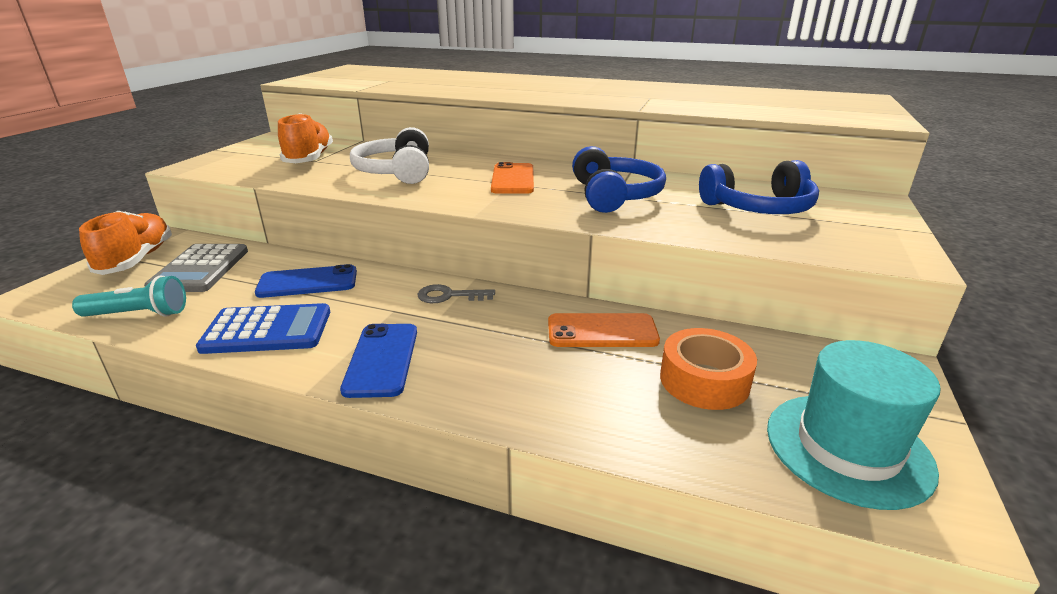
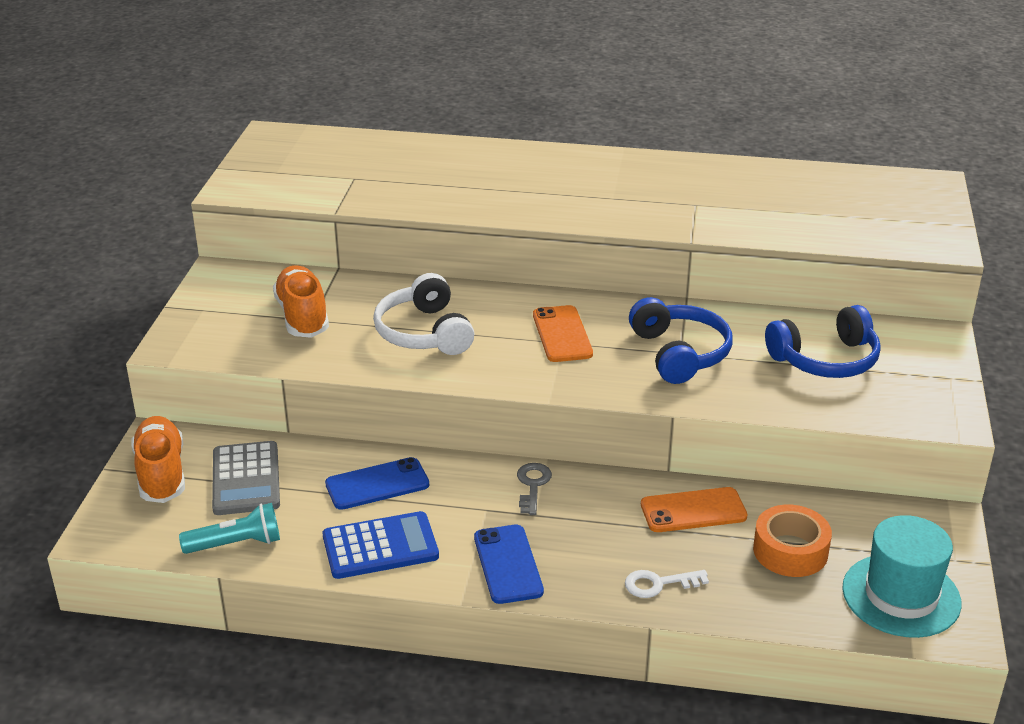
camera: 10 degrees left, 5 degrees up
(449, 296) = (532, 485): grey key -> grey key turned 105 degrees clockwise
(538, 398) = (659, 584): none -> white key

